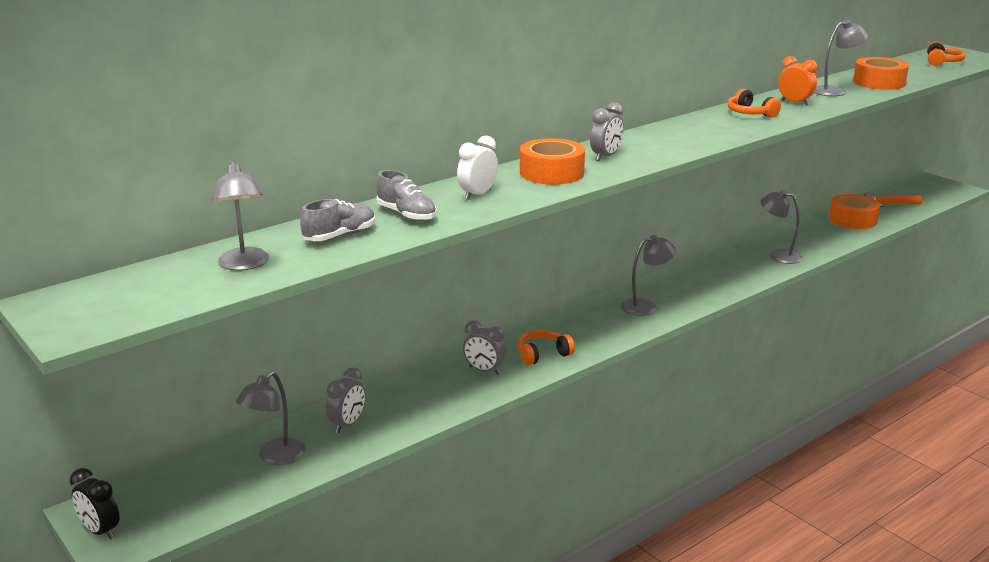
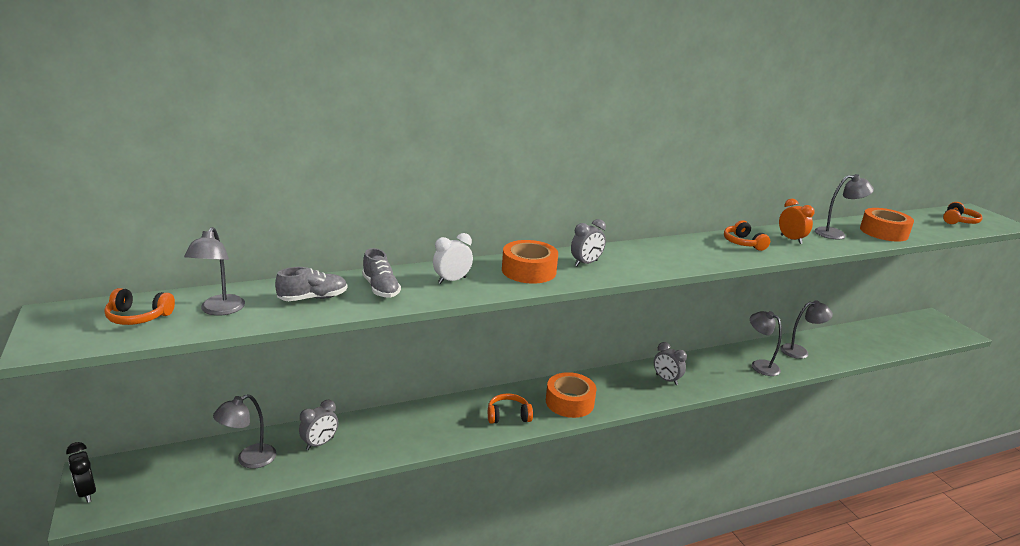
camera: 15 degrees right, 0 degrees up
(155, 287) = (138, 317): none -> orange headphones
(484, 371) = (453, 420): grey clock -> grey clock (666, 380)
(645, 306) = (618, 389): grey lamp -> grey lamp (800, 351)
(852, 219) = (845, 344): orange tape -> orange tape (569, 402)
(888, 204) = (886, 335): orange hammer -> none

